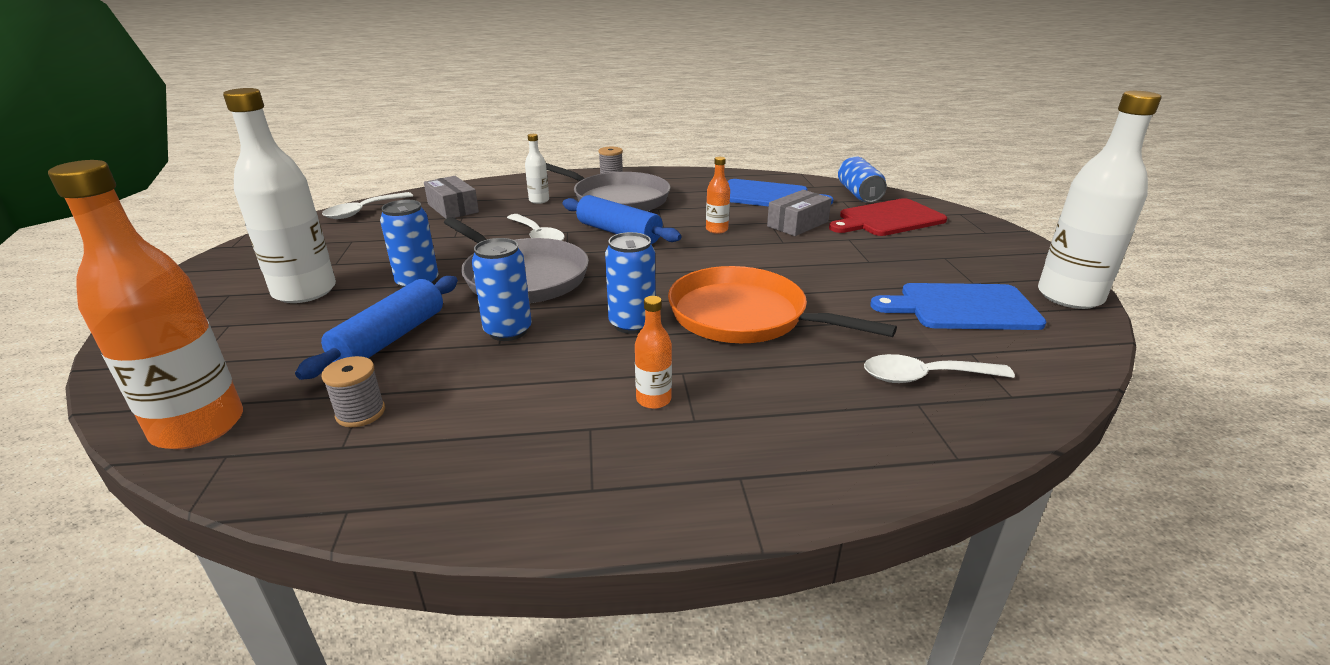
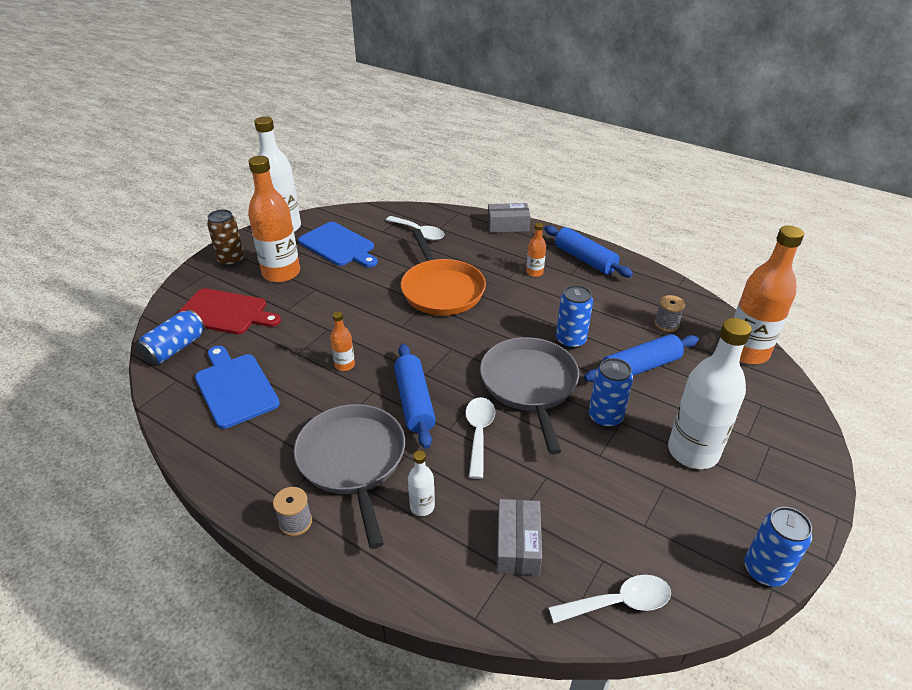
camera: 140 degrees left, 10 degrees up
(589, 475) = (585, 259): none -> blue rolling pin
(632, 324) = (501, 313): blue can -> blue can (764, 570)
(797, 224) = (285, 340): grey box -> grey box (508, 225)
(933, 258) = (281, 273): none -> orange bottle
(1003, 247) = (231, 260): none -> brown can

